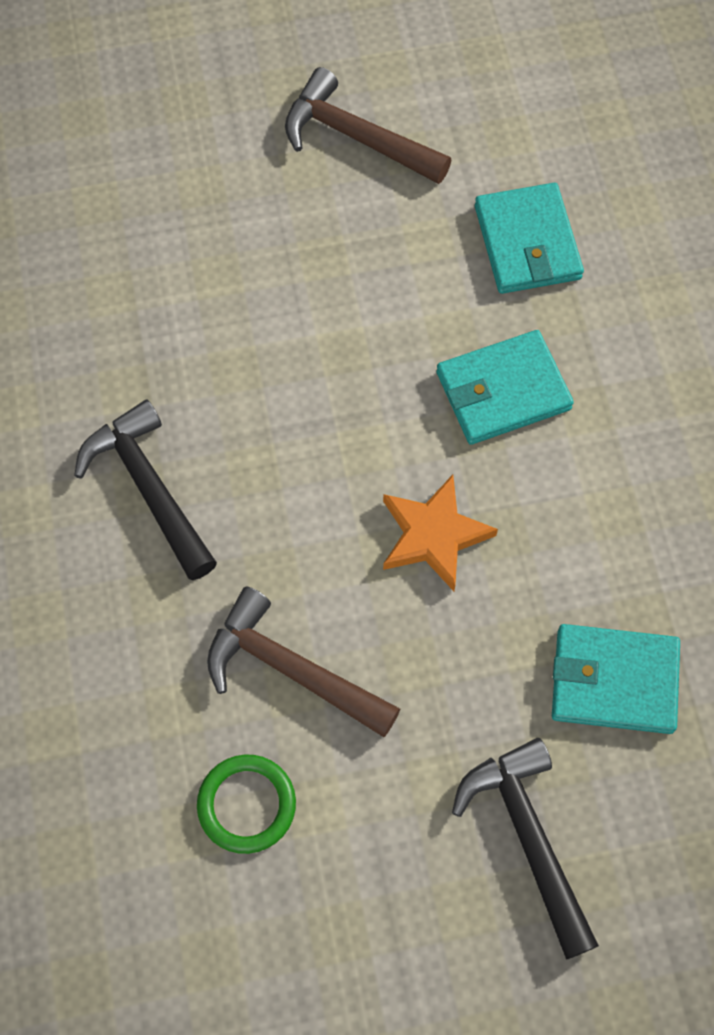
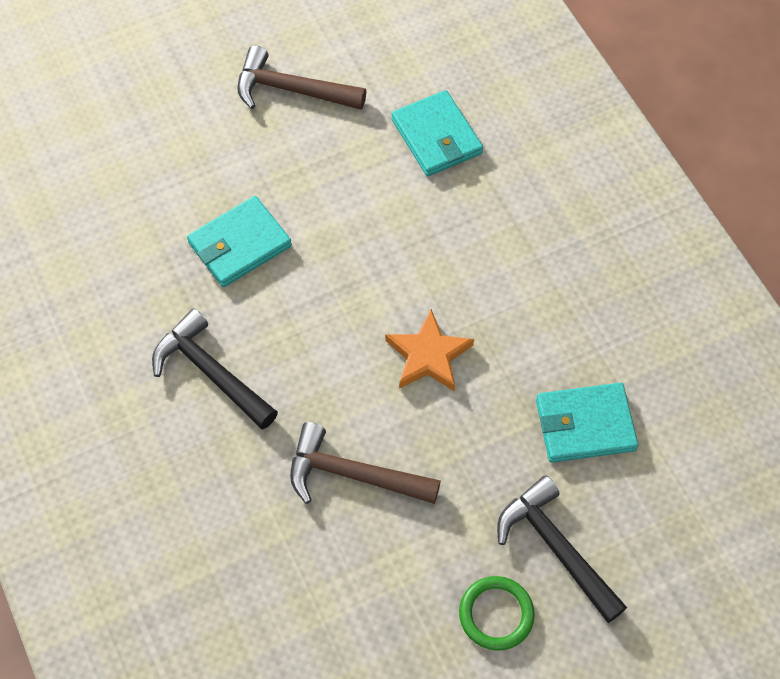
camera: 15 degrees left, 5 degrees down
(246, 805) = (348, 577): green ring -> green ring (496, 614)
(503, 391) = (449, 243): turquoise wallet -> turquoise wallet (240, 244)

